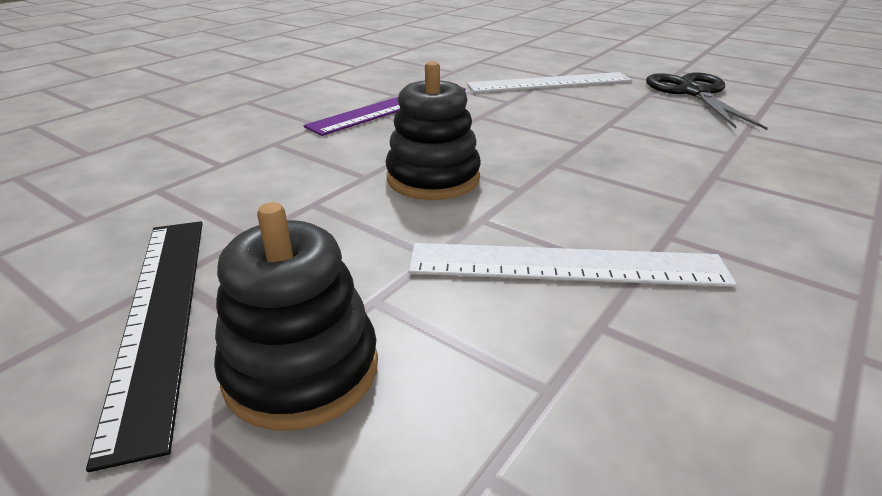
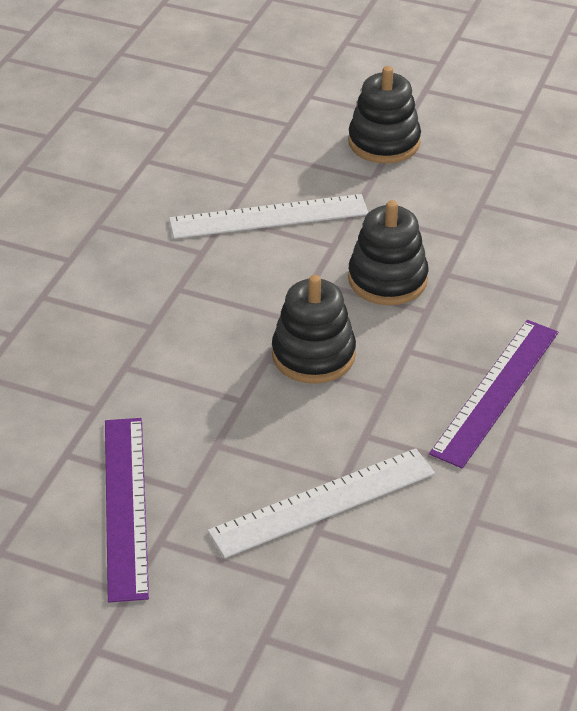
camera: 165 degrees right, 10 degrees up
(159, 315) = (476, 152): black ruler -> none
(537, 139) = (313, 355): none -> black stacking toy
(694, 93) = (126, 506): black scissors -> purple ruler

